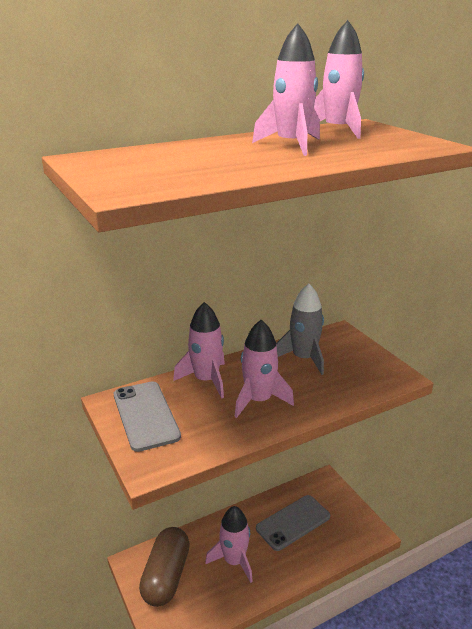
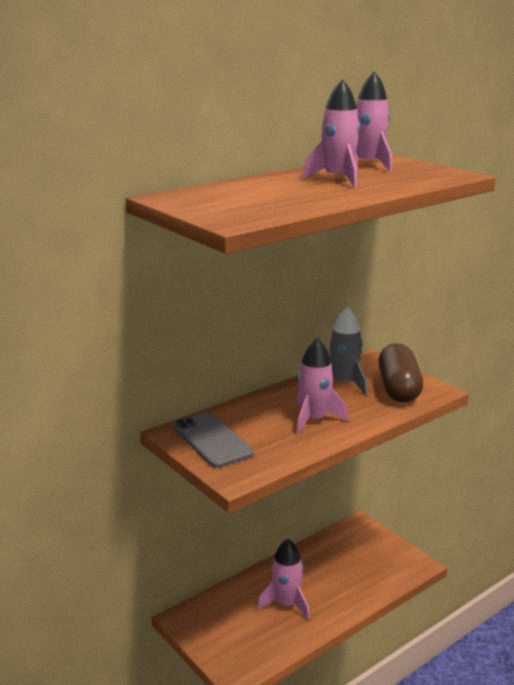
camera: 10 degrees left, 5 degrees down
(166, 576) = (220, 625): brown capsule -> brown capsule (398, 388)
(206, 380) = (257, 408): pink rocket -> none
(293, 522) = (337, 564): grey phone -> none

